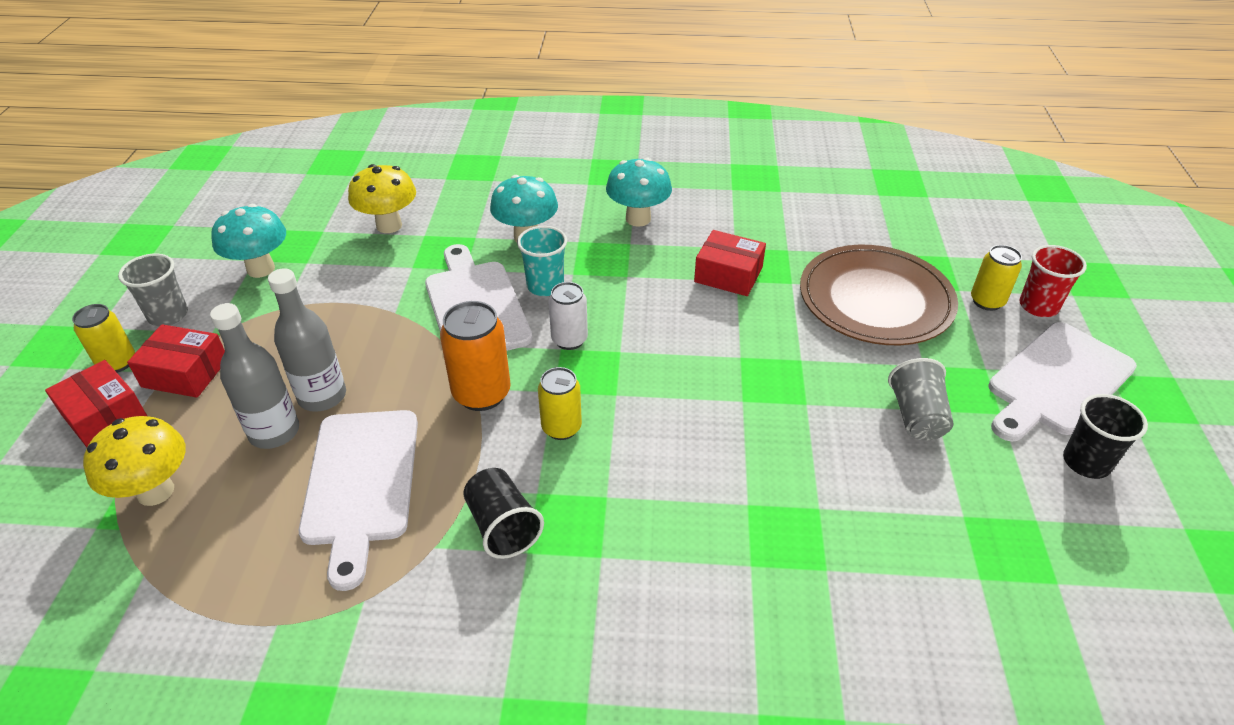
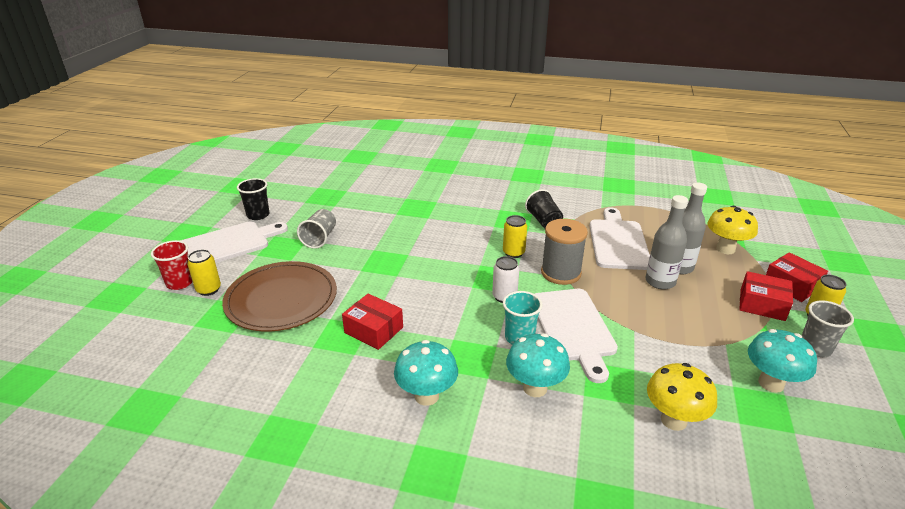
camera: 170 degrees left, 10 degrees down
(481, 394) = (561, 273): orange can -> grey spool

